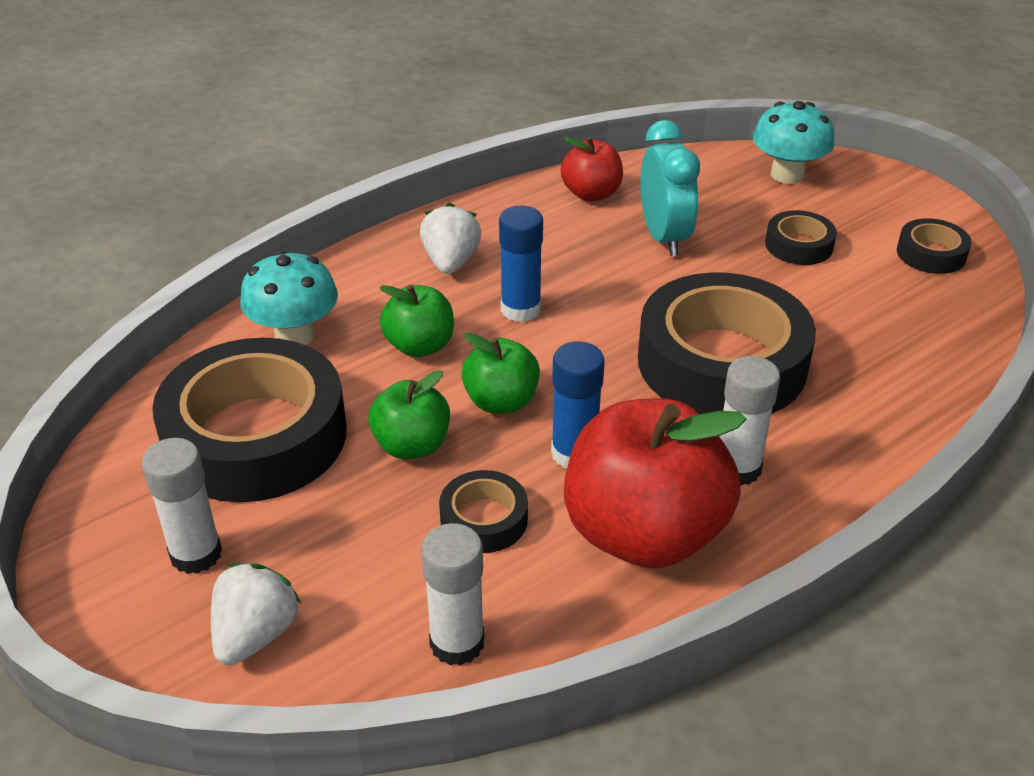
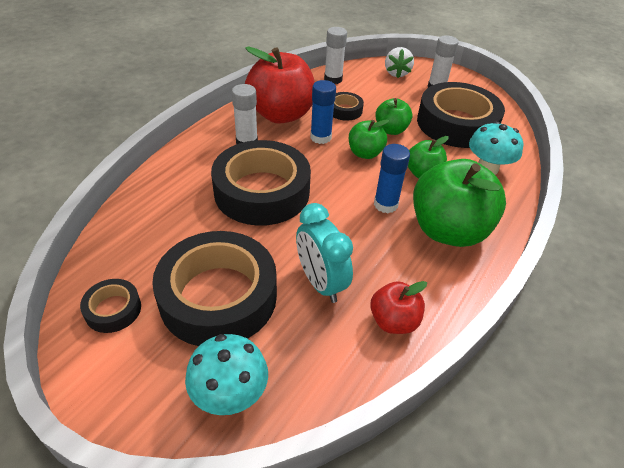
camera: 160 degrees right, 5 degrees up
(451, 262) = (448, 230): white strawberry -> green apple
(799, 245) = (218, 296): black tape -> black tape, size x2.22

